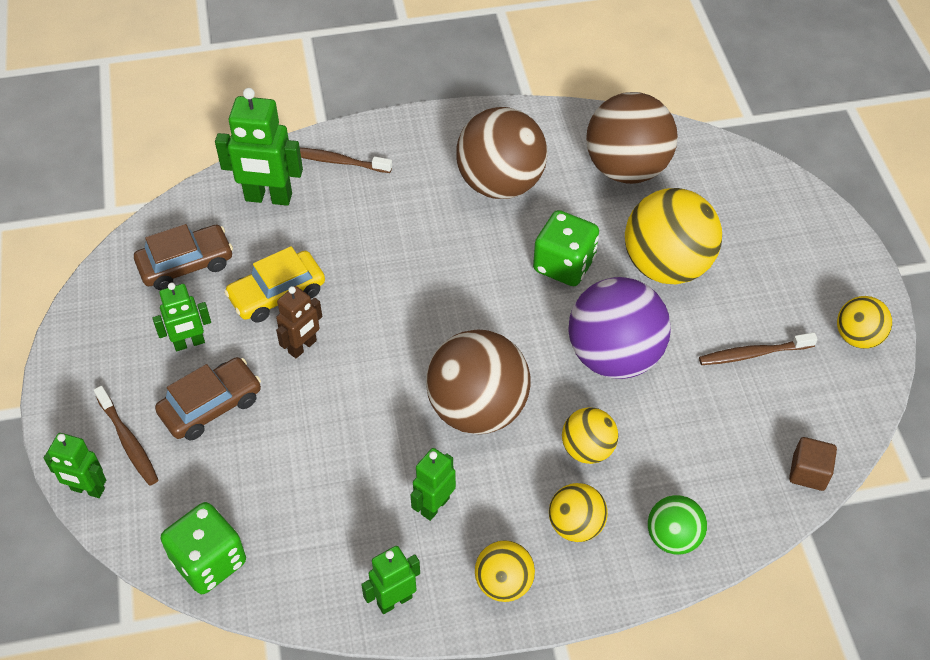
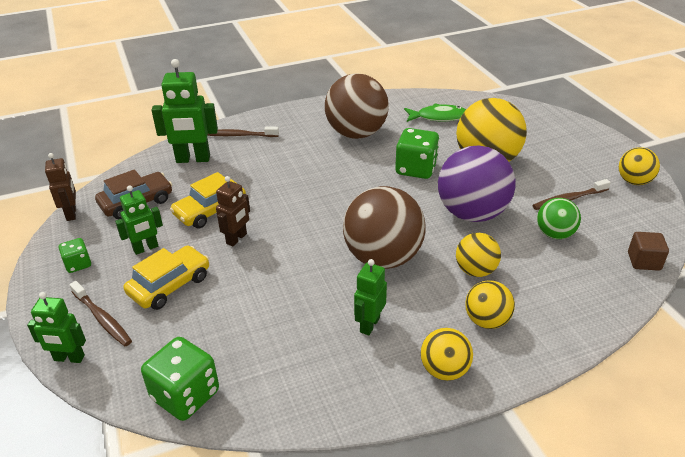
camera: 10 degrees left, 15 degrees down
(103, 270) = (71, 214): none -> brown robot
(106, 354) = (78, 264): none -> green dice
(211, 406) = (170, 285): brown car -> yellow car
(394, 600) = (356, 398): green robot -> none
(626, 169) = (438, 117): brown ball -> green fish
(673, 537) = (565, 317): green ball -> green ball (554, 234)

